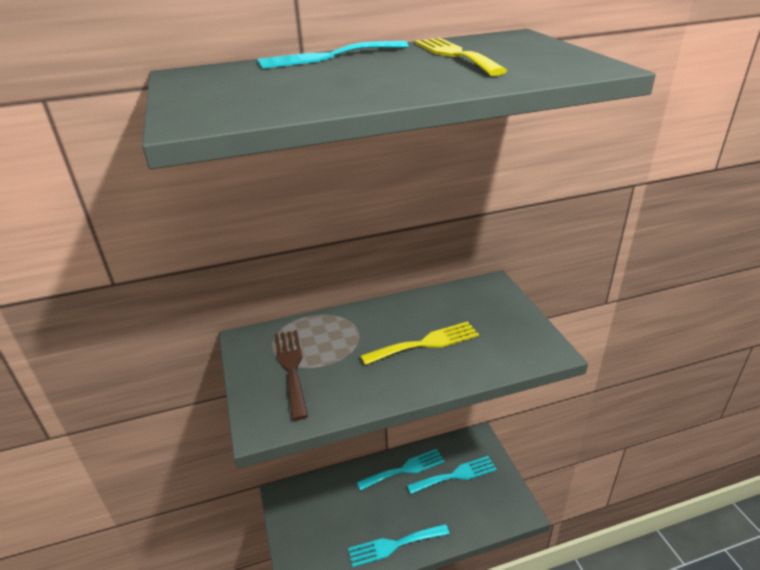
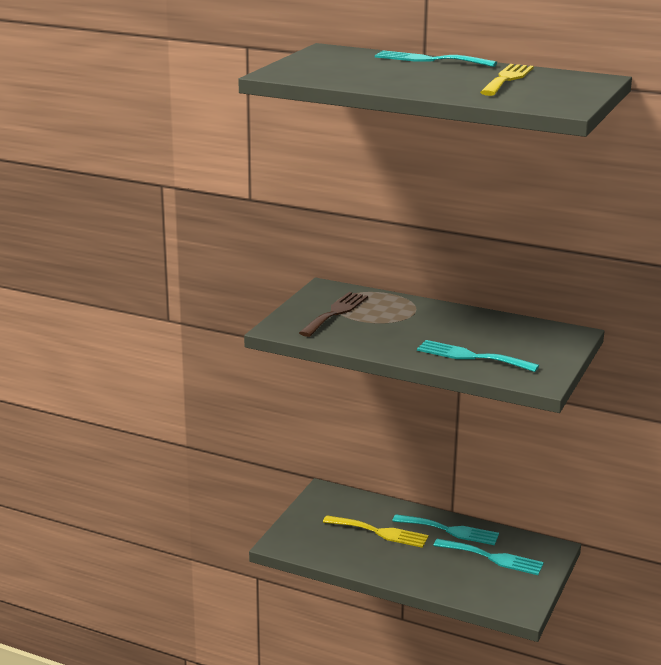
camera: 40 degrees right, 10 degrees down
(394, 545) = (379, 565): turquoise fork -> turquoise fork (471, 356)
(425, 343) = (451, 340): yellow fork -> yellow fork (380, 532)

